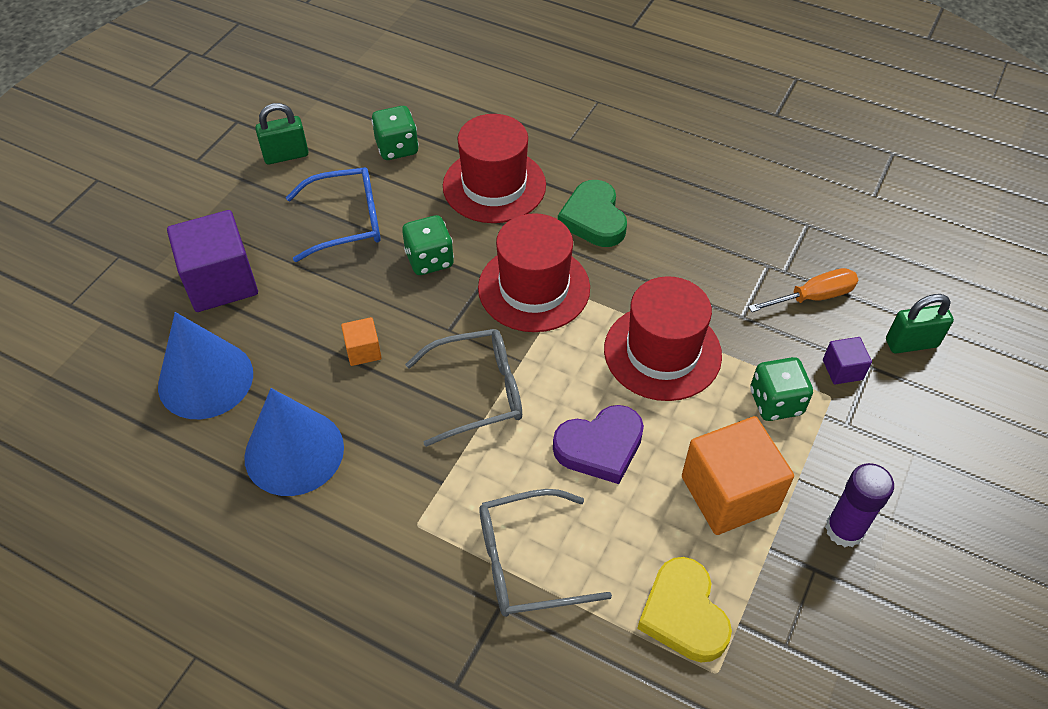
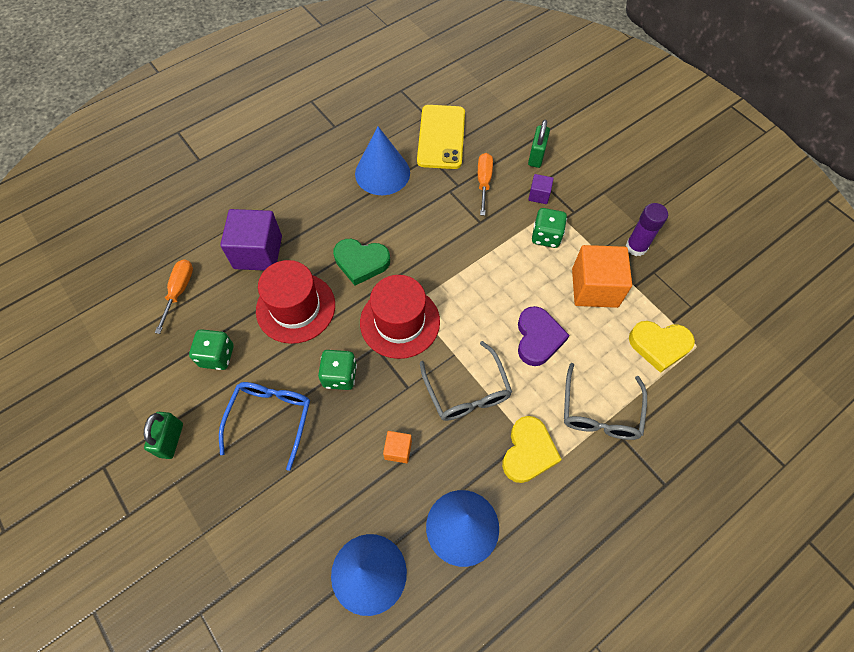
camera: 65 degrees left, 10 degrees up
(221, 282) = (278, 533): purple cube -> purple cube (258, 252)
(425, 491) = (528, 452): none -> yellow heart
(455, 86) = (179, 292): none -> orange screwdriver
(477, 392) = (467, 390): grey glasses -> grey glasses turned 150 degrees clockwise
(662, 352) = (485, 274): red hat -> none
(742, 187) = (382, 173): none -> blue cone
(851, 223) = (441, 137): none -> yellow phone

